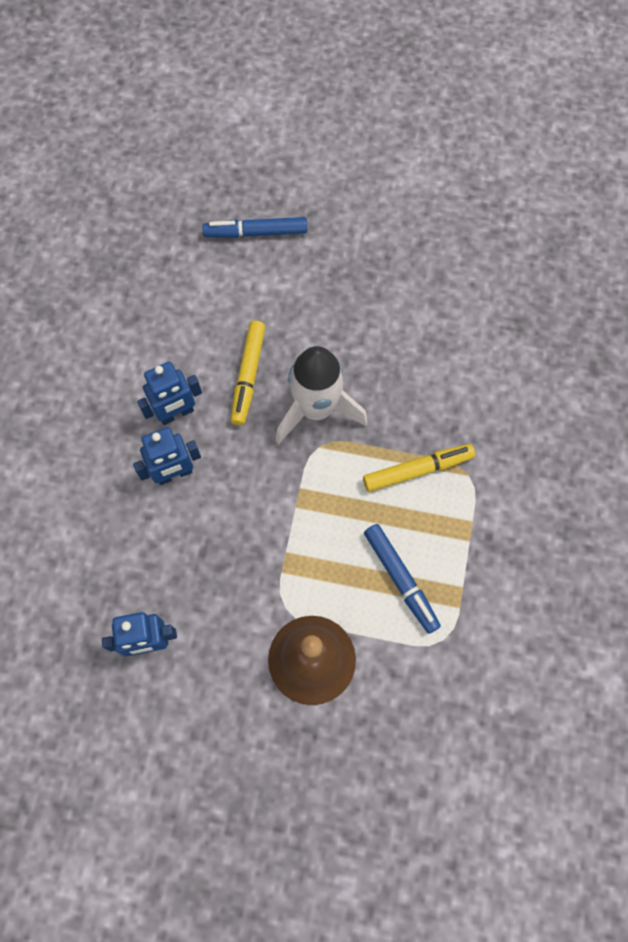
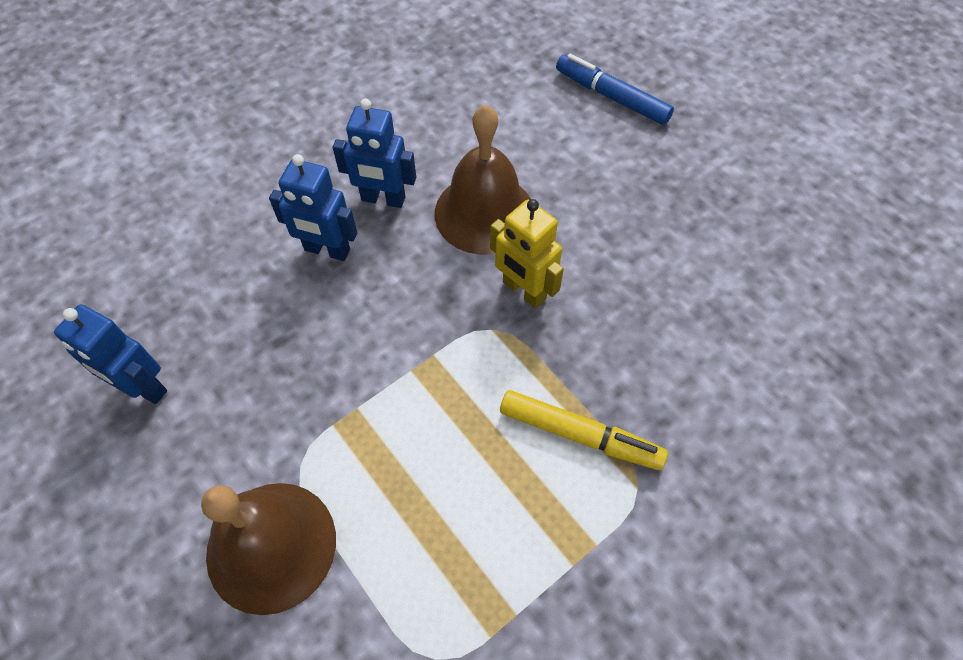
camera: 40 degrees right, 10 degrees down
(248, 375) = (484, 213): yellow marker -> brown bell
(316, 409) = (523, 291): white rocket -> yellow robot
(400, 579) = (451, 541): blue marker -> none

